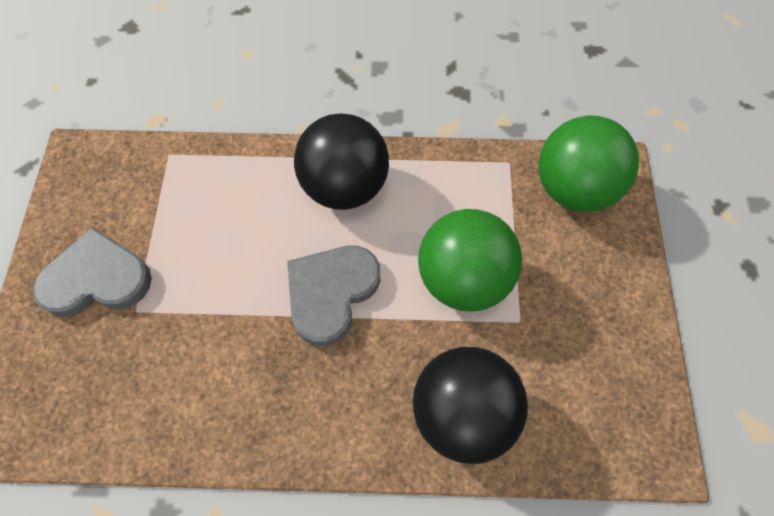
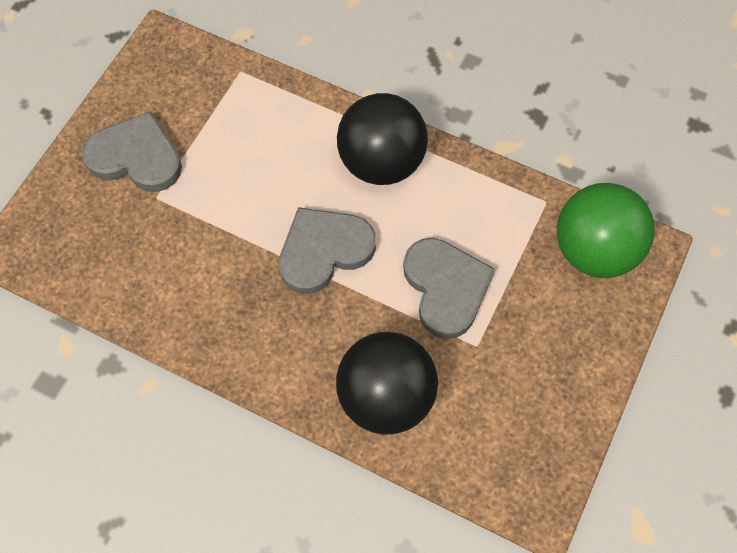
camera: 25 degrees right, 0 degrees up
(463, 279) = (446, 288): green ball -> grey heart

